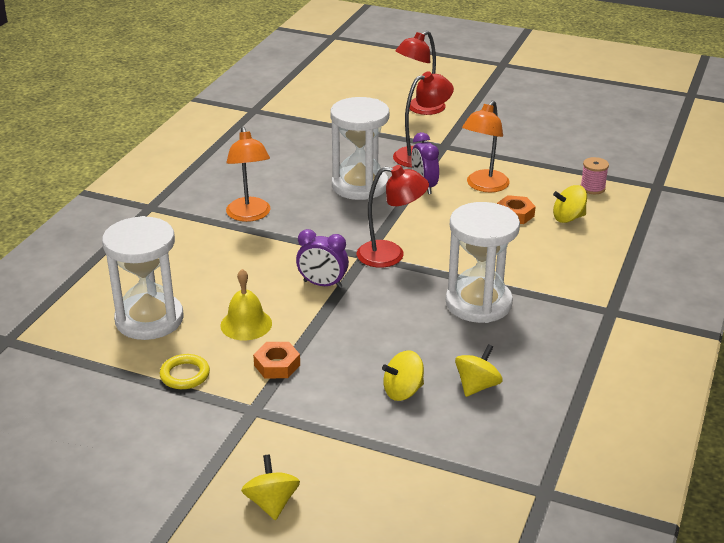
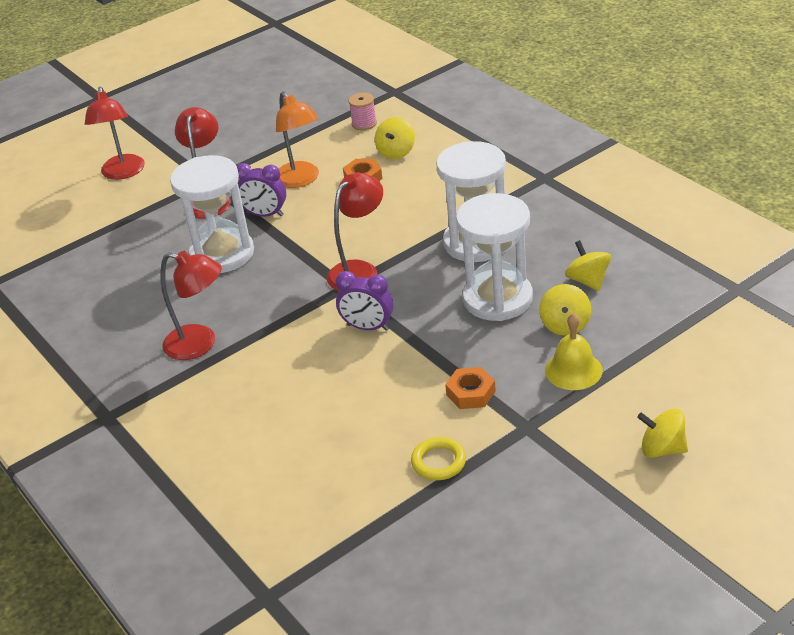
camera: 55 degrees left, 5 degrees up
(149, 319) = (324, 467): white hourglass -> white hourglass (497, 299)
(246, 324) = (390, 397): yellow bell -> yellow bell (573, 370)
(250, 215) = (200, 344): orange lamp -> red lamp
(322, 284) = (368, 327): purple clock -> purple clock turned 60 degrees clockwise

